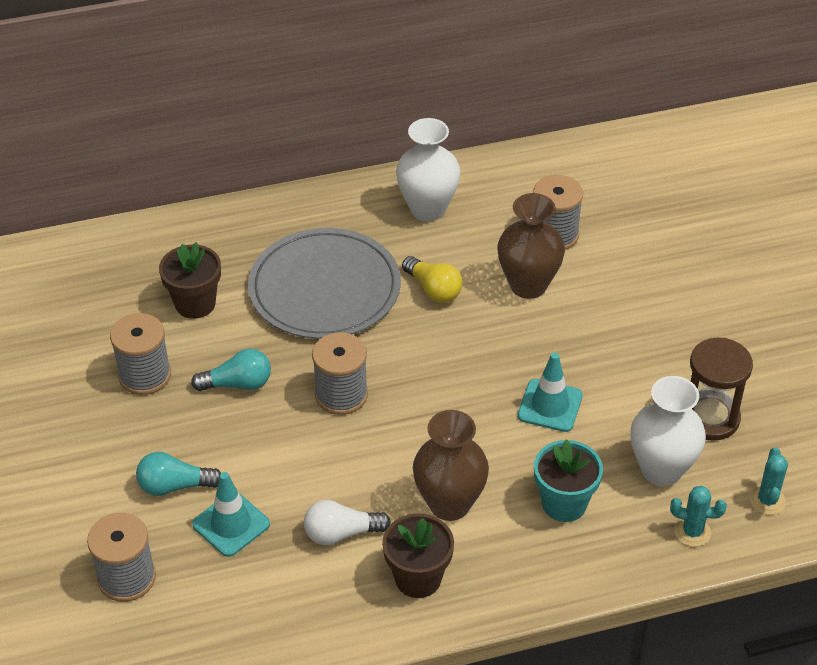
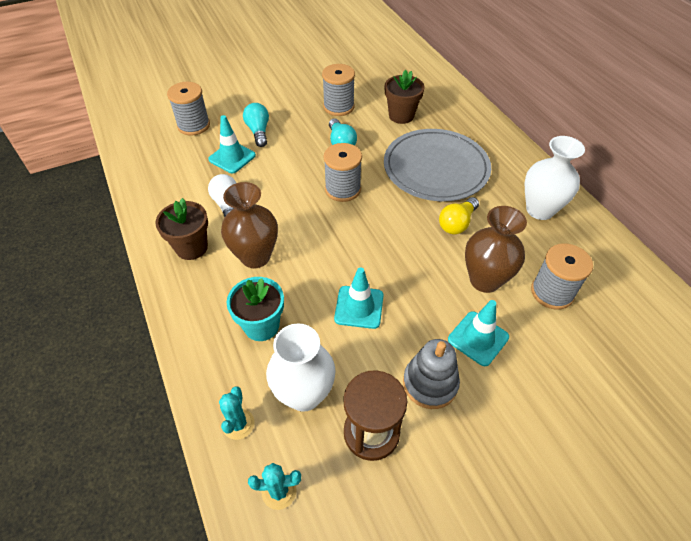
camera: 80 degrees right, 5 degrees up
(606, 310) = (478, 338): none -> turquoise traffic cone
(657, 360) = (430, 383): none -> grey stacking toy

